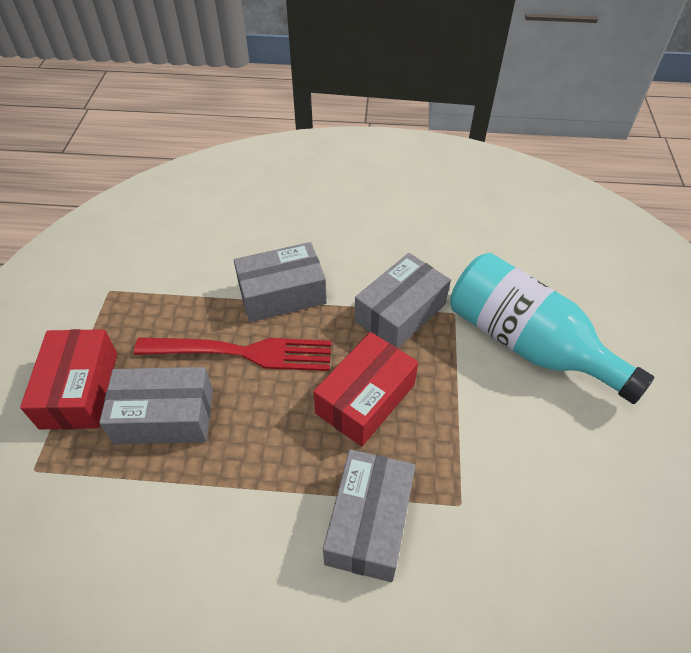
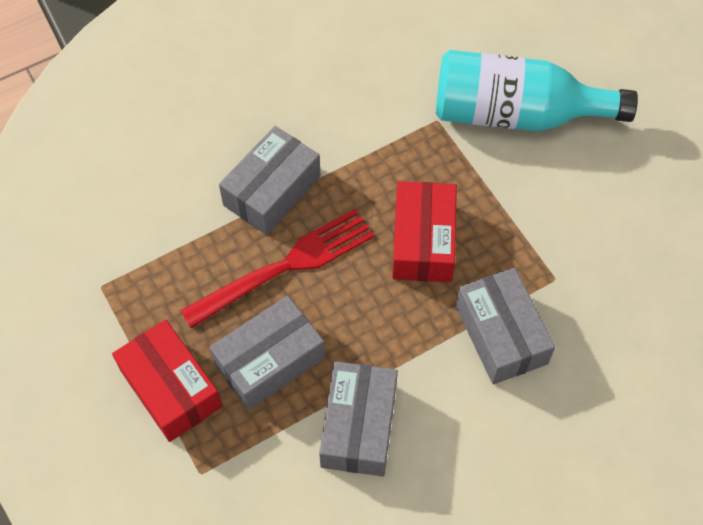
camera: 35 degrees left, 10 degrees up
(400, 313) = (392, 147): grey box -> grey box (359, 426)

